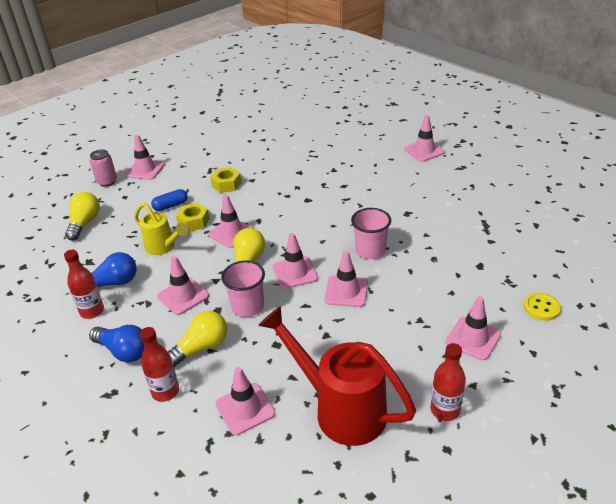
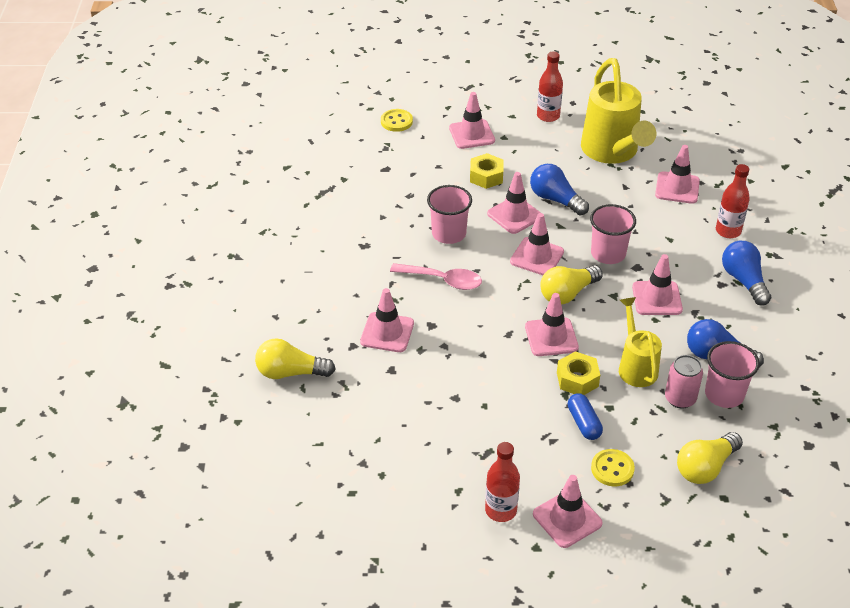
camera: 140 degrees left, 5 degrees up
(92, 311) = (754, 337): red bottle -> red bottle (501, 510)
(94, 264) = (724, 394): none -> pink cup
(107, 182) = (634, 532): pink can -> pink can (680, 398)
(138, 197) = (612, 469): none -> yellow button
(170, 206) = (584, 423): blue capsule -> blue capsule turned 60 degrees clockwise
(201, 347) = (676, 245): yellow light bulb -> yellow light bulb (290, 372)
(226, 184) = (490, 411): yellow nut -> yellow nut (486, 176)
(333, 223) = (443, 280): none -> pink spoon
(333, 324) = (555, 199): none -> blue light bulb
(340, 408) = (612, 152): red watering can -> yellow watering can
(424, 151) = (228, 301): pink traffic cone -> pink traffic cone (387, 332)

